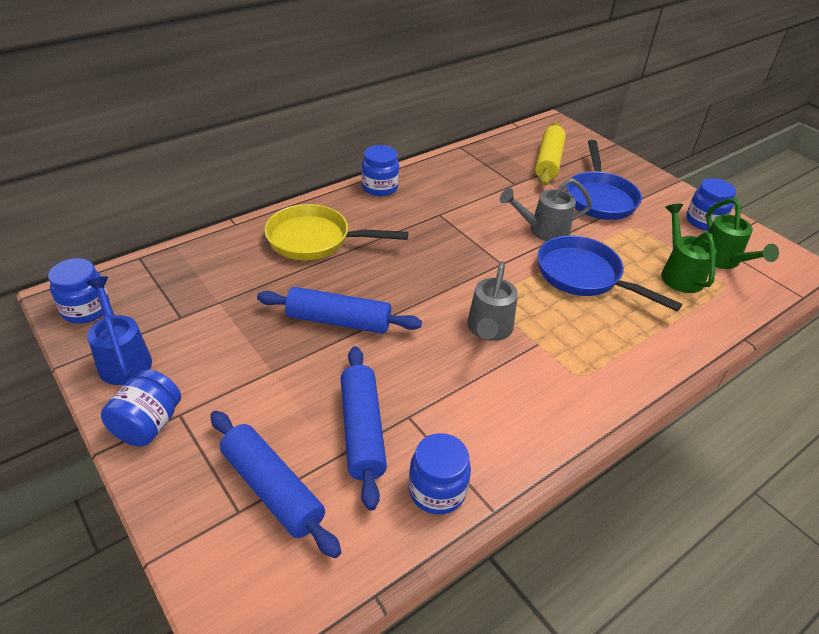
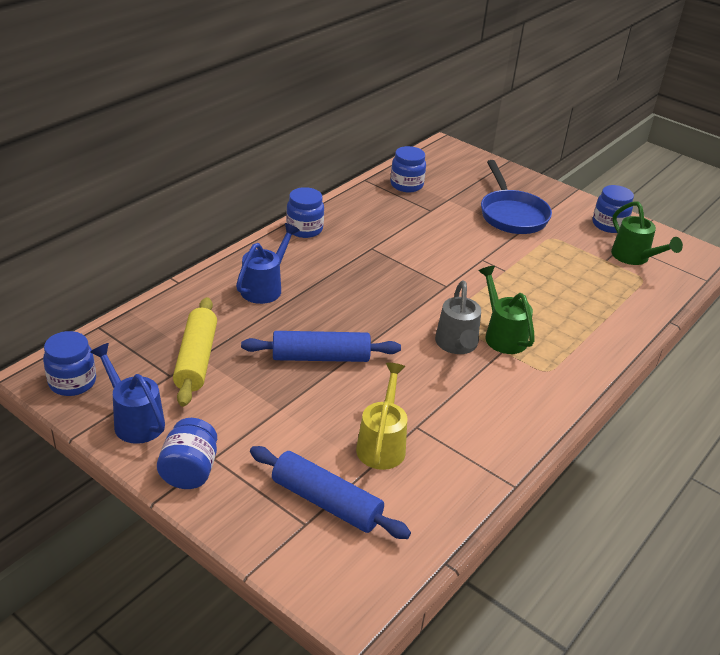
camera: 15 degrees left, 5 degrees down
(315, 240) = (265, 287): yellow pan -> blue watering can
(362, 431) = (382, 444): blue rolling pin -> yellow watering can
(437, 491) = (464, 479): blue jar -> blue jar (406, 185)
(543, 231) = (472, 251): grey watering can -> none
(548, 162) = (454, 185): yellow rolling pin -> yellow rolling pin (196, 359)
(584, 276) = (522, 287): blue pan -> none
(679, 274) = (602, 274): green watering can -> green watering can (502, 335)

